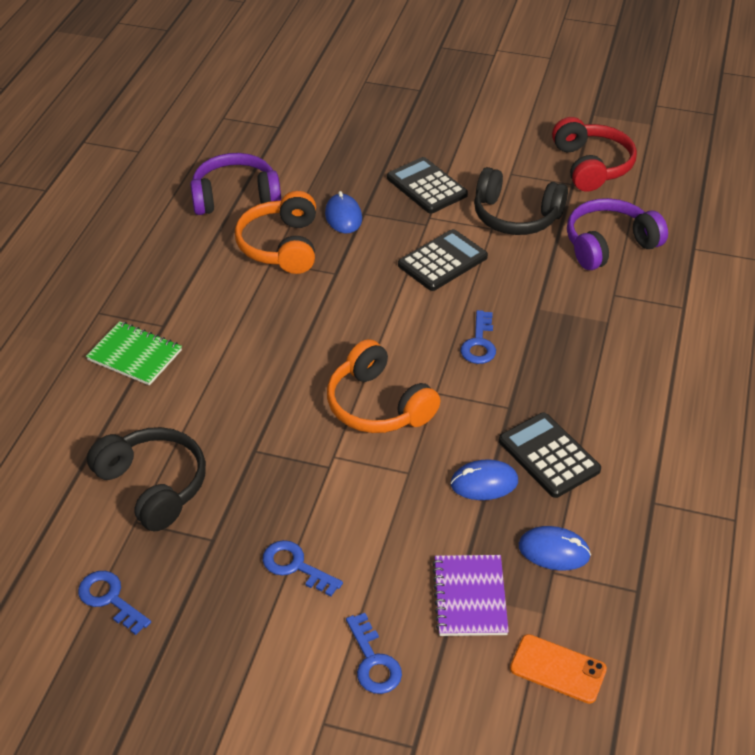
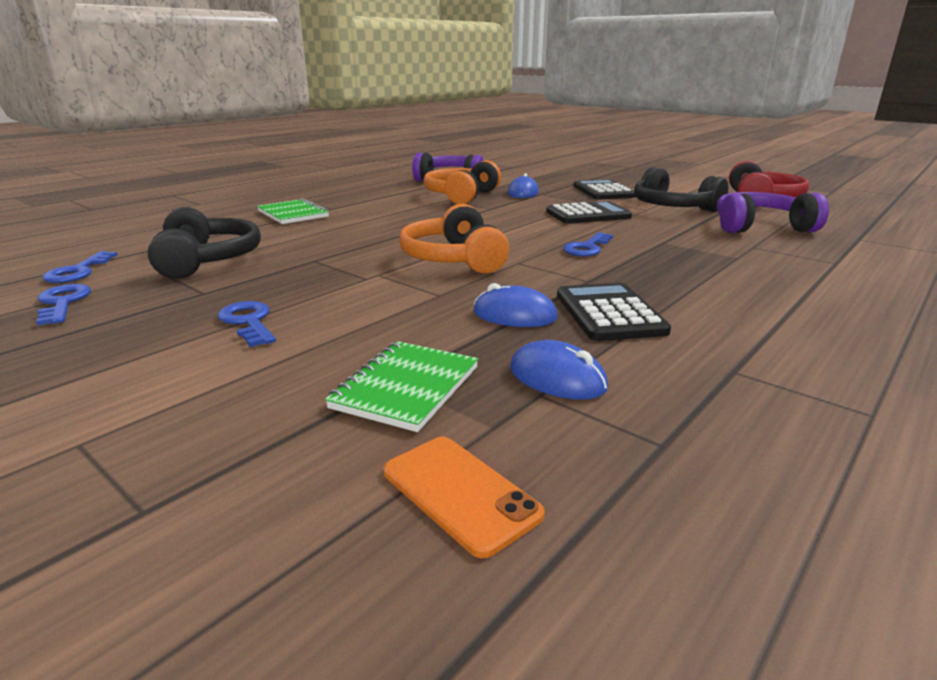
camera: 25 degrees right, 20 degrees down
(373, 661) = (220, 407): blue key -> blue key (78, 271)
(469, 597) = (406, 387): purple notebook -> green notebook

